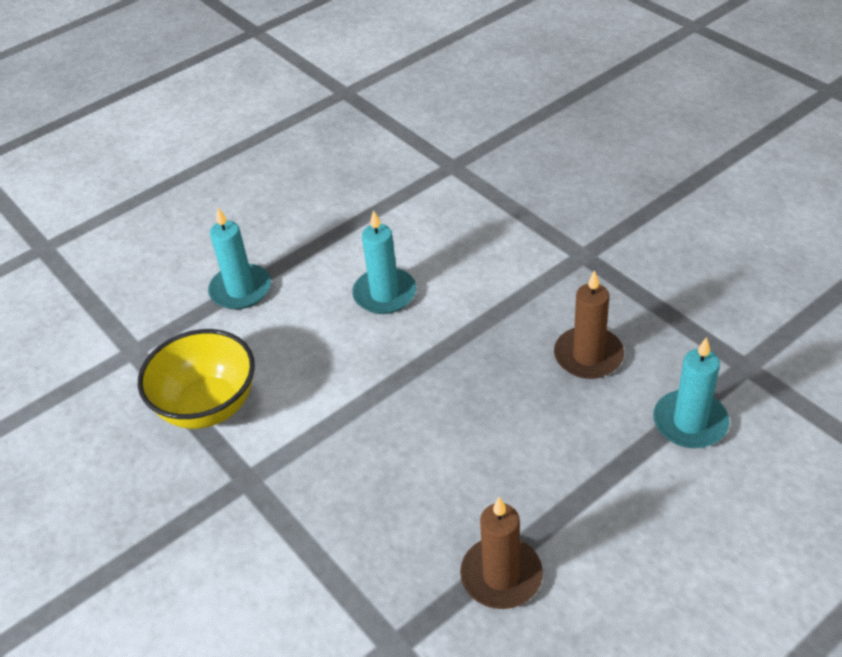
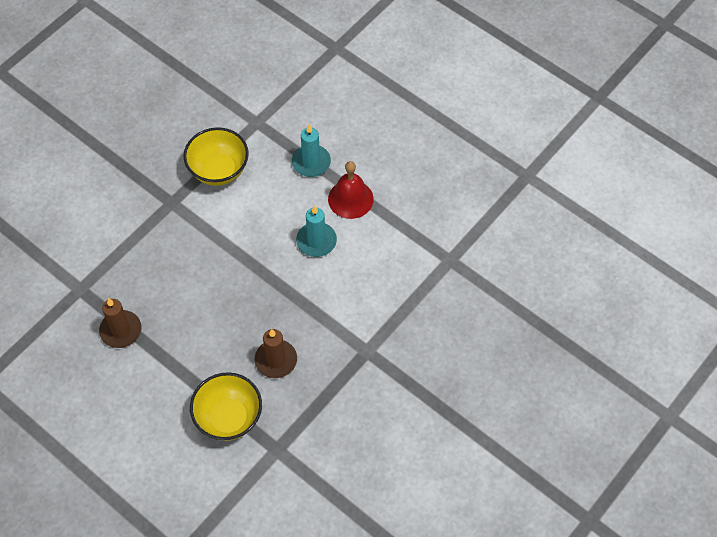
camera: 75 degrees right, 15 degrees up
(323, 252) = (350, 199): none -> red bell
(690, 422) = (229, 418): turquoise candle -> yellow bowl

